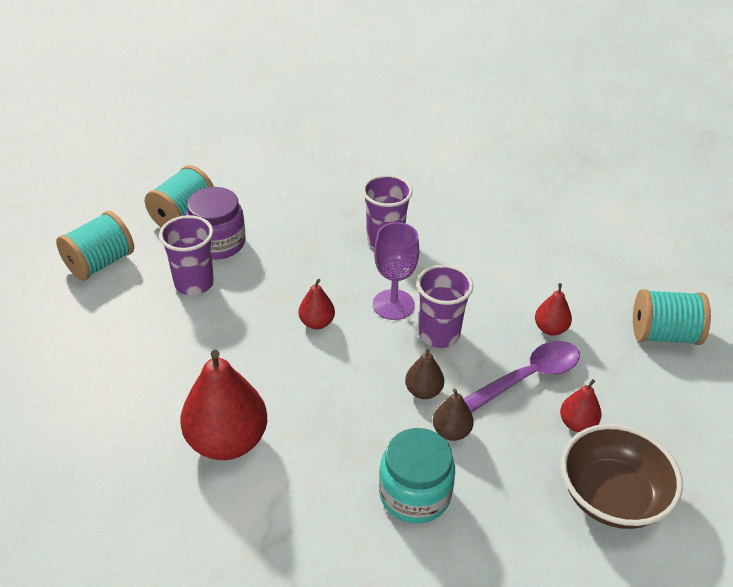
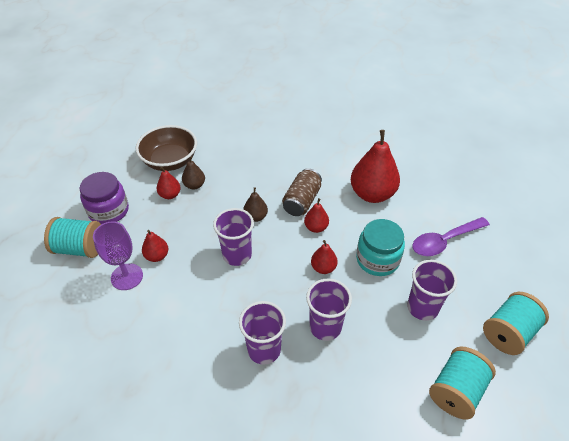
camera: 175 degrees left, 5 degrees up
(217, 243) = (414, 352): purple jar -> purple jar (109, 211)
(316, 261) = (325, 327): none -> purple cup
(326, 378) = (316, 227): none -> red pear
(351, 422) = (302, 201): none -> brown can
(393, 304) = (266, 281): purple goblet -> purple goblet (127, 277)
(415, 494) = (270, 166): turquoise jar -> turquoise jar (377, 259)
(451, 431) = (244, 194): brown pear -> brown pear (194, 185)
(528, 377) = (187, 223): purple spoon -> purple spoon (444, 241)

